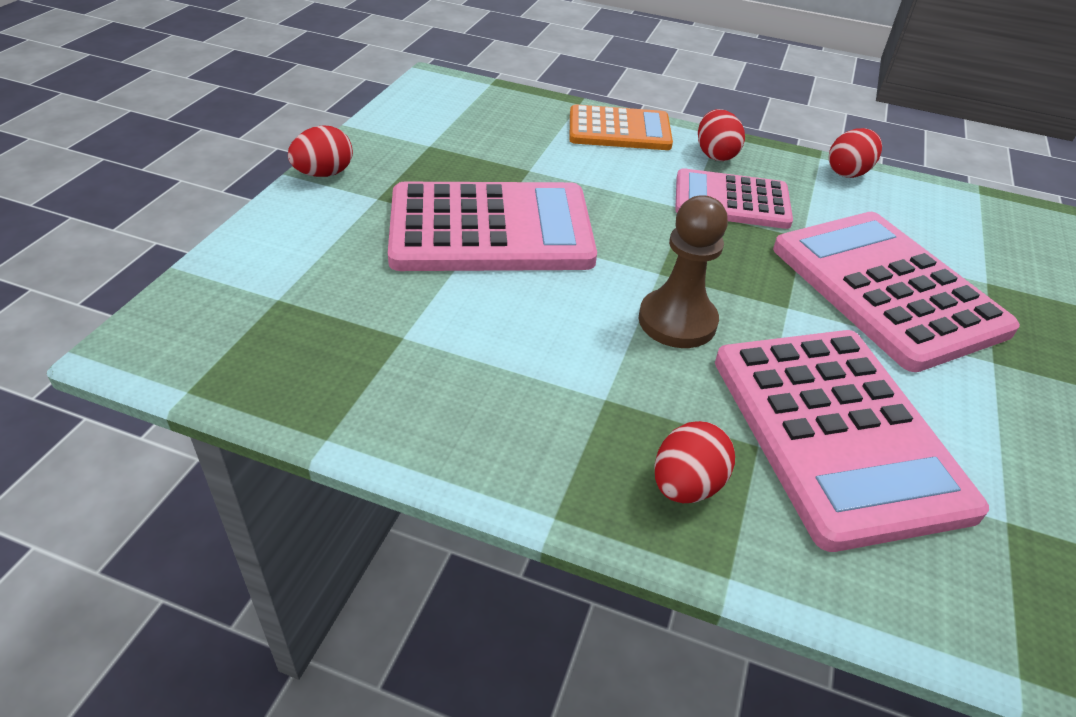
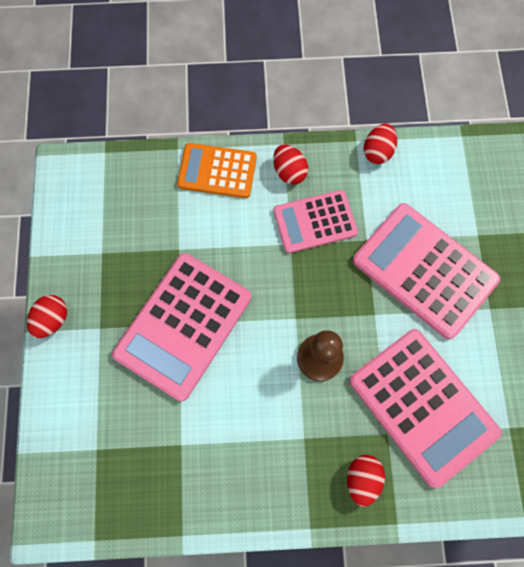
camera: 20 degrees left, 30 degrees up
(491, 229) = (183, 325): pink calculator -> pink calculator turned 150 degrees clockwise
(619, 130) = (217, 171): orange calculator -> orange calculator turned 150 degrees counterclockwise

